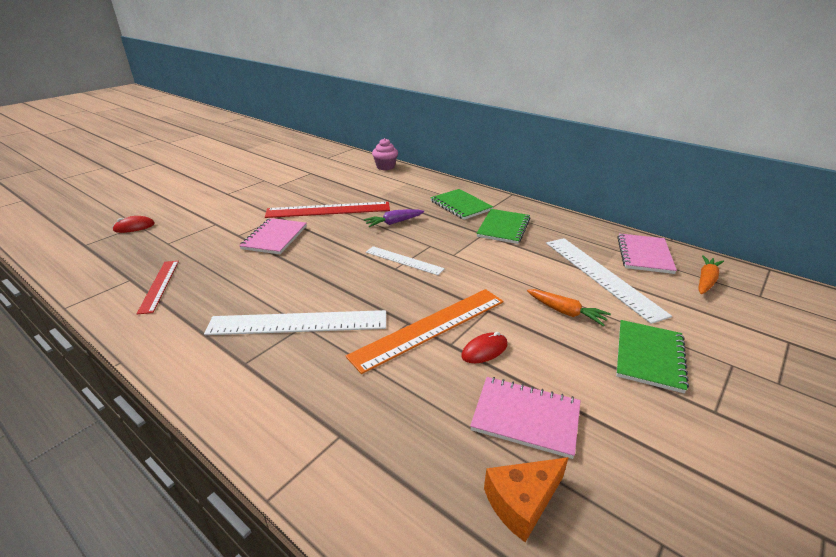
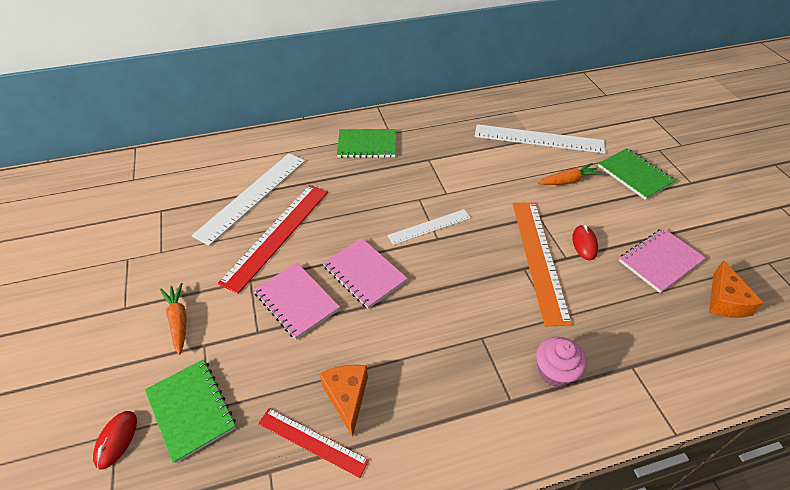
camera: 55 degrees left, 15 degrees up
(203, 285) = (347, 397): none -> orange cheese
(298, 323) = (475, 340): white ruler -> white ruler (252, 196)
(385, 167) = (222, 149): pink cupcake -> pink cupcake (555, 372)
(394, 222) = (355, 201): purple carrot -> none
(503, 228) = (430, 143): green notebook -> green notebook (191, 410)
(644, 255) = (529, 105): pink notebook -> pink notebook (364, 274)
(706, 280) = (577, 102): orange carrot -> orange carrot (178, 321)

